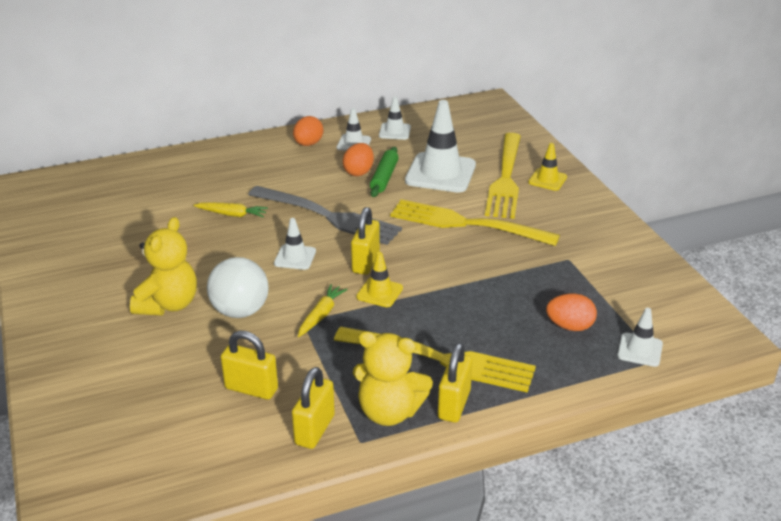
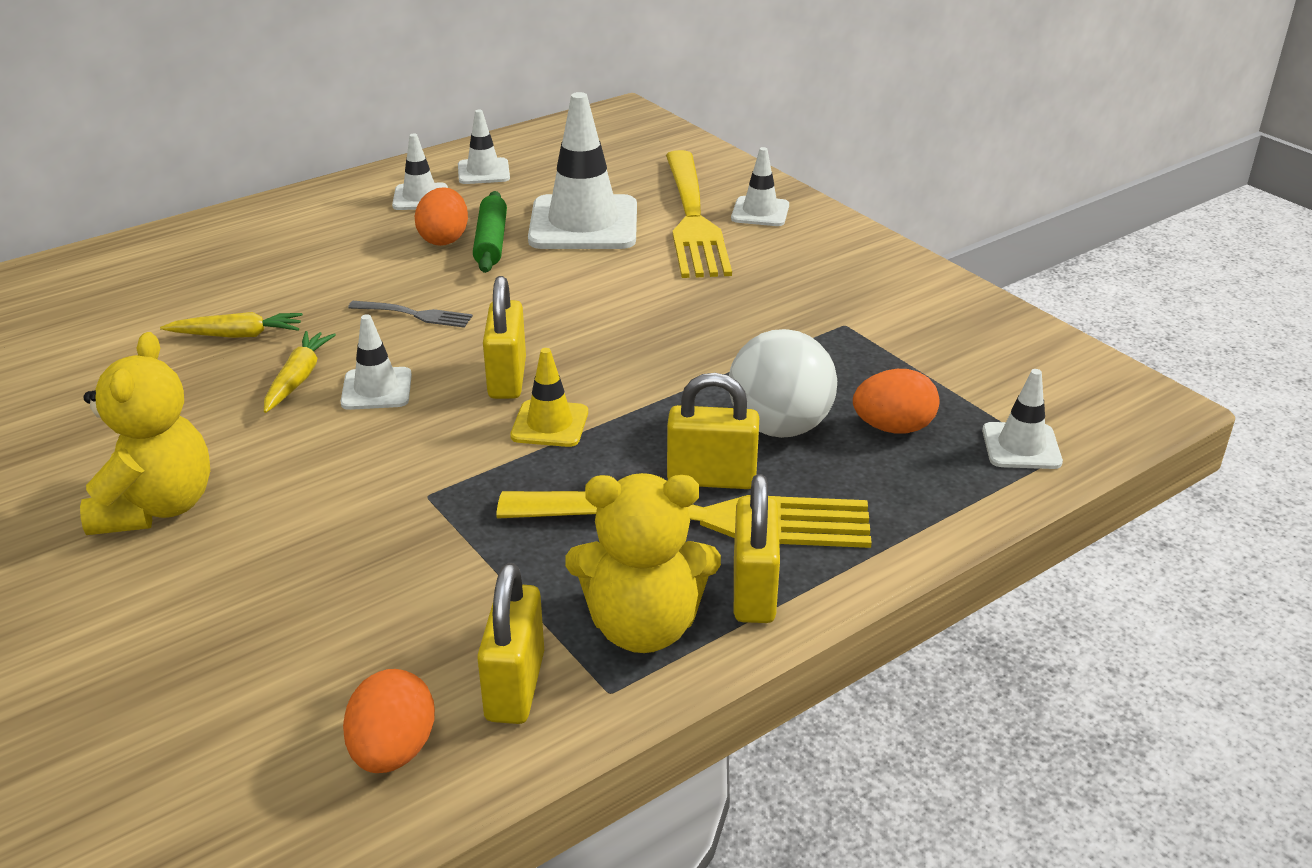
camera: 15 degrees left, 0 degrees up
(240, 311) = (302, 496): white ball -> white ball (779, 427)
(251, 389) = (367, 633): yellow padlock -> yellow padlock (711, 479)
(308, 144) = (341, 207): orange egg -> orange egg (393, 751)
(321, 315) = (457, 479): yellow carrot -> yellow carrot (298, 379)
(328, 216) = (415, 315): grey fork -> grey fork, size x0.42
(466, 224) = (657, 294): yellow fork -> none
(547, 180) = (760, 212): yellow traffic cone -> white traffic cone

